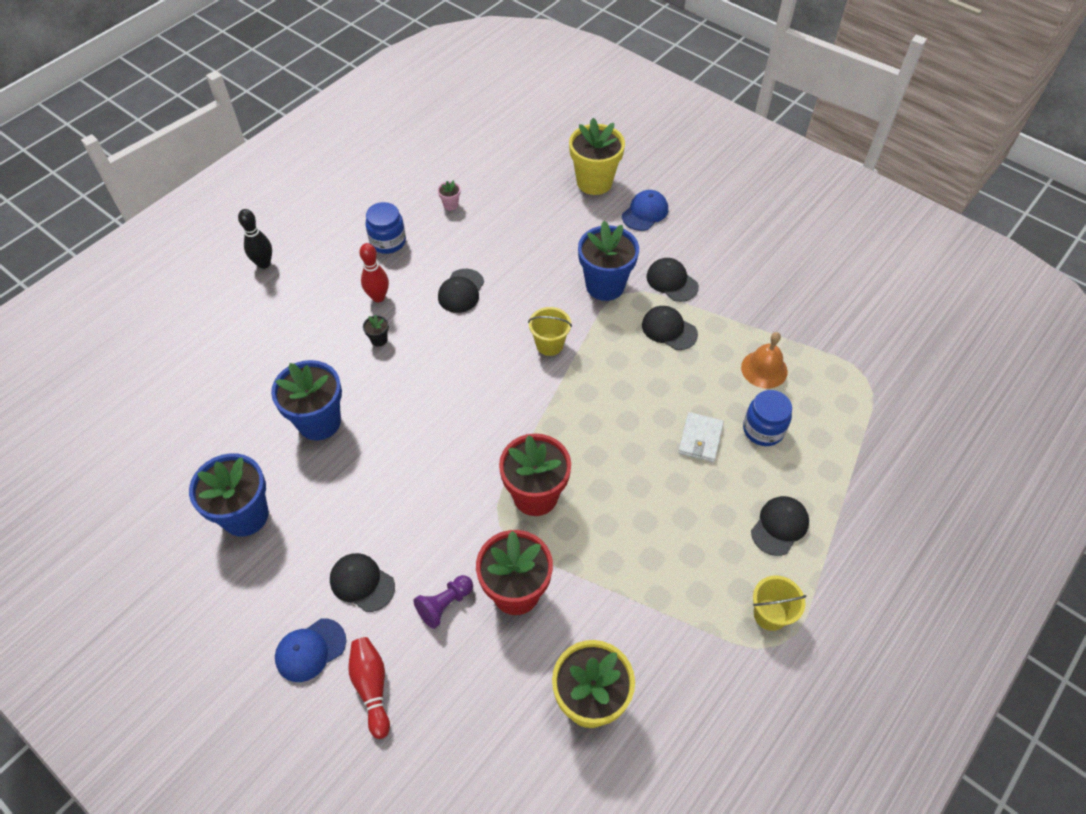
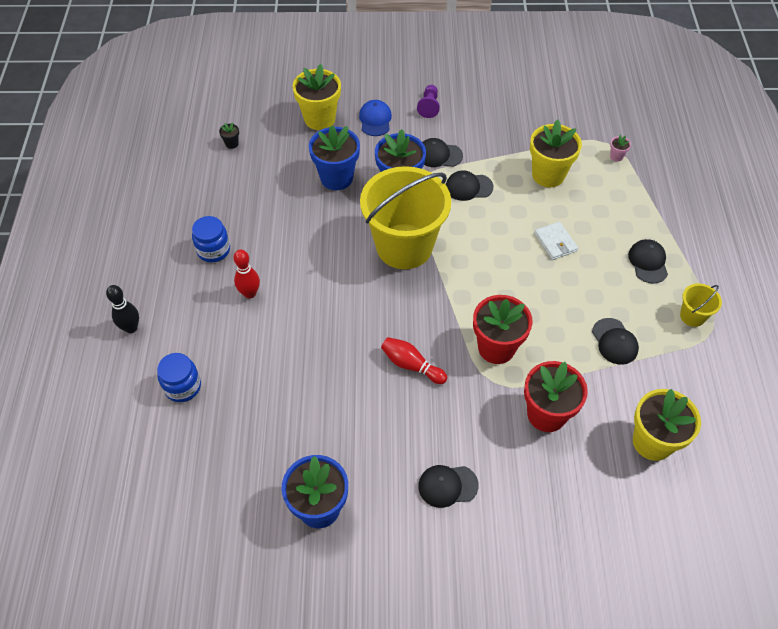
camera: 40 degrees left, 0 degrees up
(310, 650) = (460, 554): blue cap -> none
(319, 422) = (302, 407): blue flower pot -> blue flower pot (336, 178)
(372, 687) = (523, 542): red bowling pin -> red bowling pin (411, 365)
(379, 340) = (283, 322): black flower pot -> black flower pot (232, 144)
(444, 604) = (513, 456): purple pawn -> purple pawn (429, 106)
(450, 205) = (233, 195): pink flower pot -> pink flower pot (616, 156)
(461, 291) = (306, 250): black cap -> black cap (614, 341)
(549, 344) = (404, 246): yellow bucket -> yellow bucket, size x2.41
(763, 429) = (584, 212): blue jar -> blue jar (182, 387)
(764, 369) = (548, 175): orange bell -> yellow flower pot

